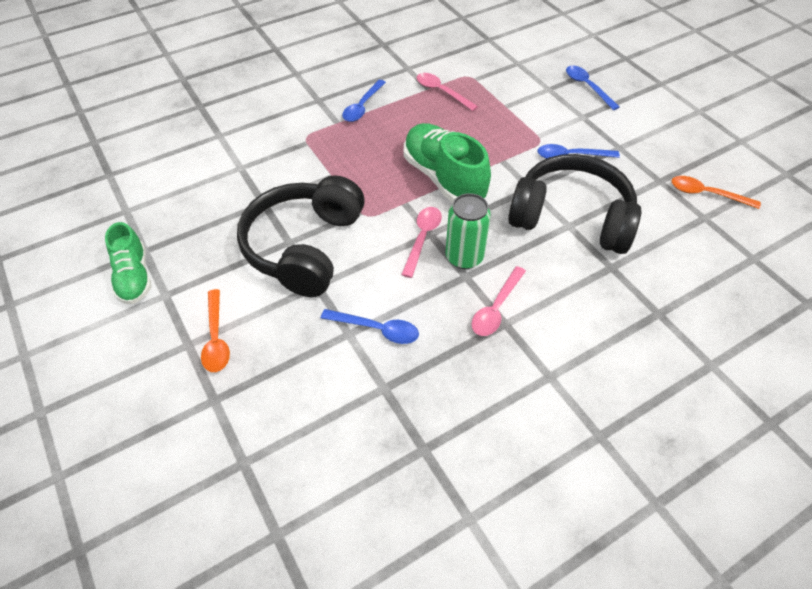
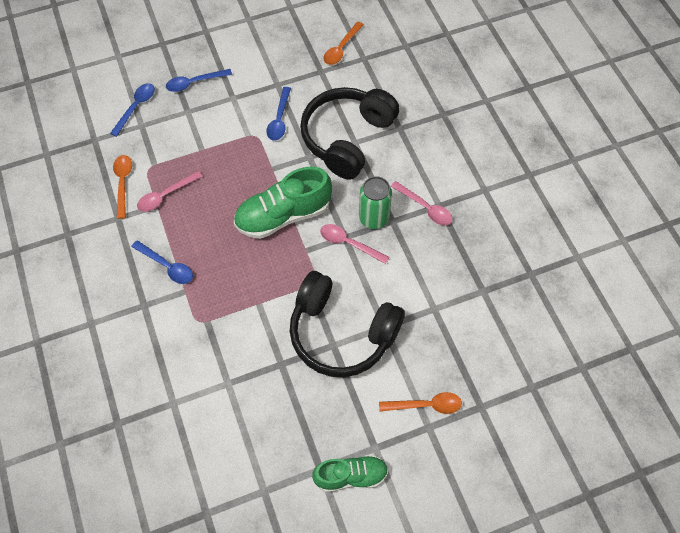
camera: 80 degrees left, 10 degrees up
(377, 329) = (433, 289): blue spoon -> blue spoon (136, 107)
(446, 64) = (123, 183): none -> orange spoon

